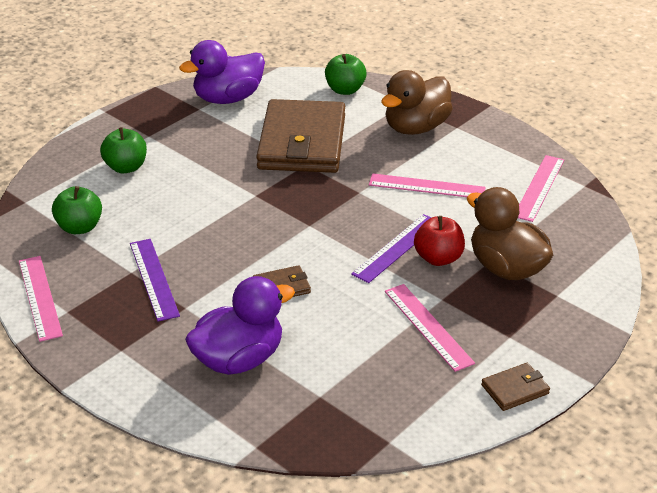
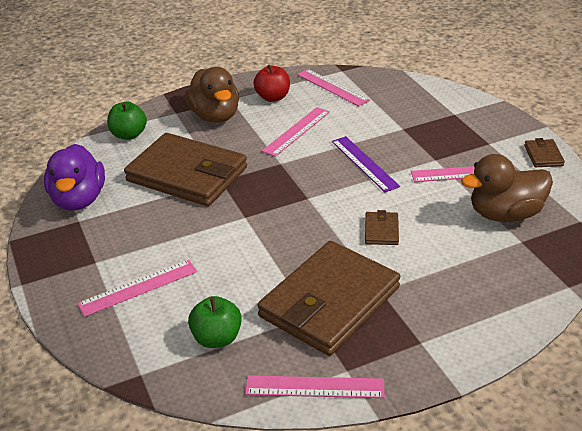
camera: 65 degrees left, 0 degrees up
(126, 167) = (138, 287): green apple -> pink ruler
(153, 279) = (329, 302): purple ruler -> brown wallet
(239, 359) = (463, 273): purple duck -> none
(438, 258) = (388, 149): red apple -> red apple (273, 97)
(506, 268) = (415, 124): brown duck -> brown duck (505, 214)

